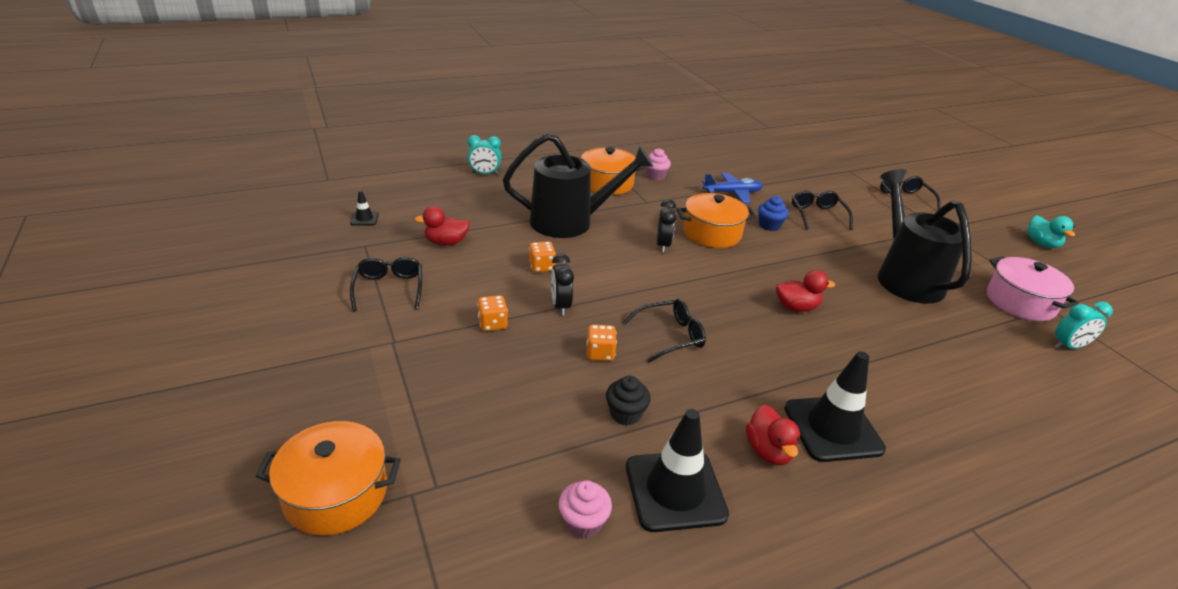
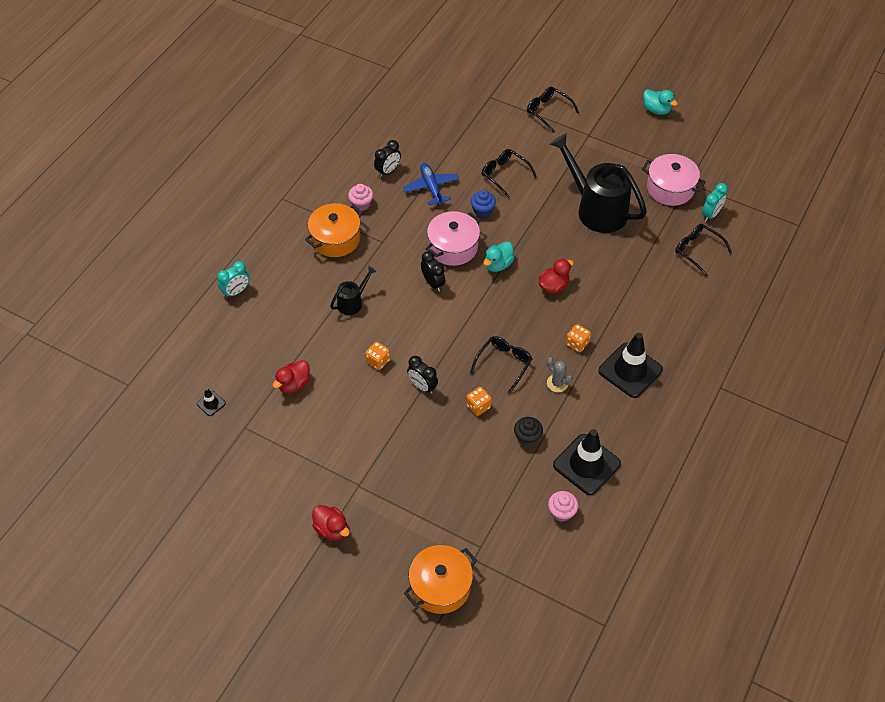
camera: 35 degrees left, 20 degrees up
(389, 288) = (307, 450): black glasses -> black glasses (697, 250)
(492, 324) = (399, 430): orange dice -> orange dice (577, 343)
(571, 222) = (353, 302): black watering can -> black watering can, size x0.47
(702, 170) = (388, 171): none -> black clock
(711, 233) = (453, 247): orange pot -> pink pot
(718, 386) = (557, 383): none -> grey cactus
(732, 193) = (431, 187): blue plane -> blue plane turned 60 degrees counterclockwise
(746, 264) = (498, 264): none -> turquoise duck
(768, 451) = (610, 408): red duck -> red duck (331, 529)

